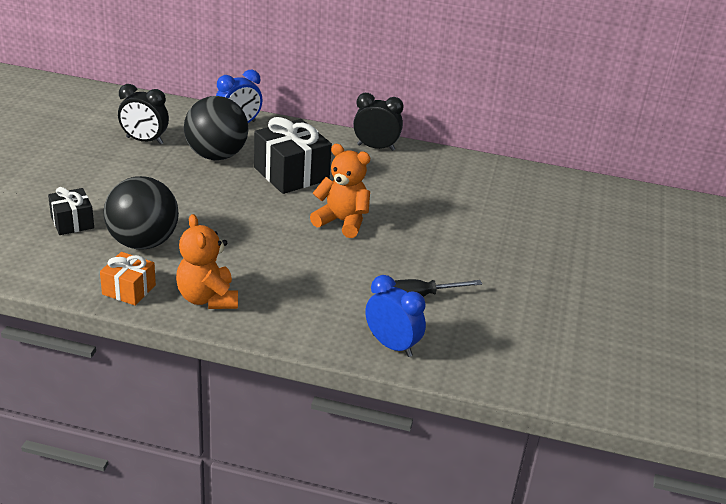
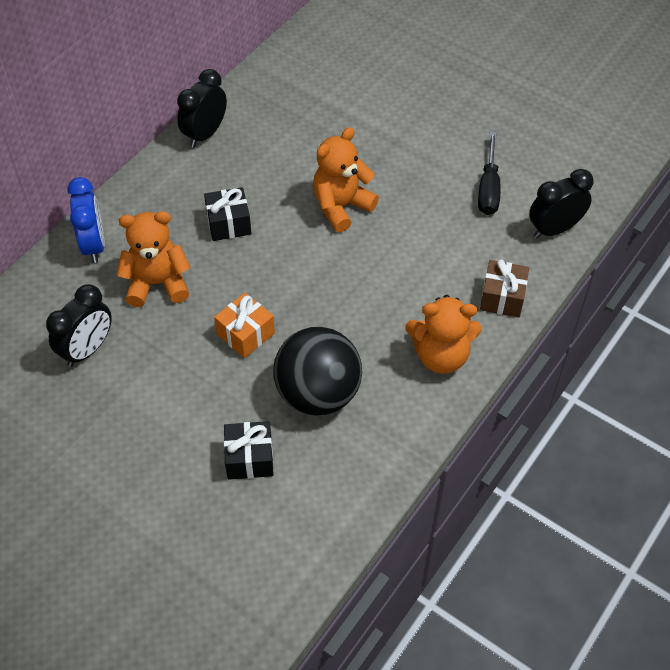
camera: 65 degrees left, 20 degrees up
(129, 289) = (404, 423): orange gift -> orange gift (245, 334)
(216, 155) = (157, 283): black ball -> orange teddy bear
(289, 324) = (502, 297): none -> brown gift
(291, 174) = (229, 223): black gift -> black gift, size x0.57
(392, 345) = (554, 229): blue clock -> black clock

